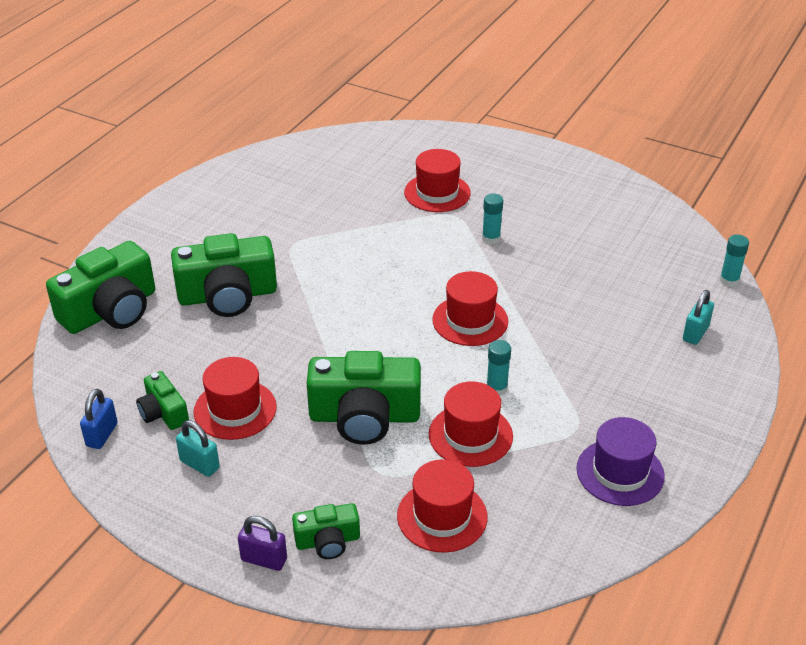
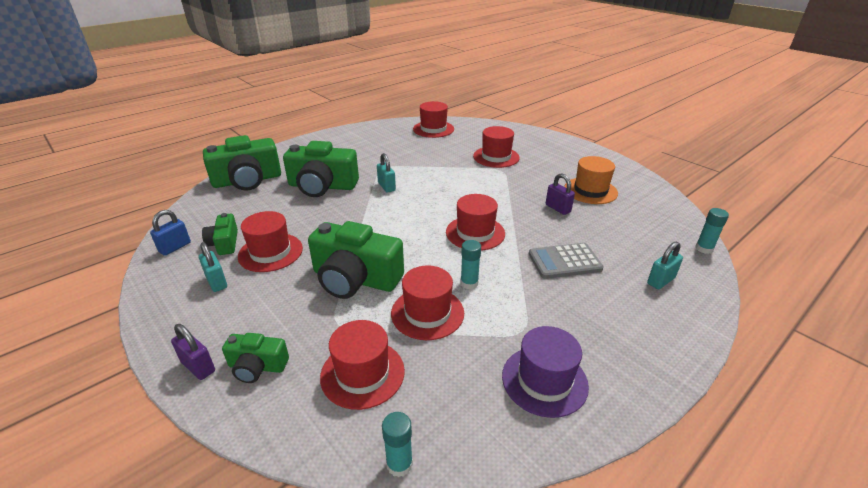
camera: 20 degrees right, 5 degrees down
(317, 276) = (386, 187): none -> turquoise padlock
(321, 157) = (433, 129): none -> red hat
(491, 238) = (519, 187): turquoise glue stick -> turquoise glue stick (399, 464)
(551, 261) = (558, 208): none -> purple padlock
(580, 224) = (590, 190): none -> orange hat
(588, 334) = (564, 261): none -> grey calculator

